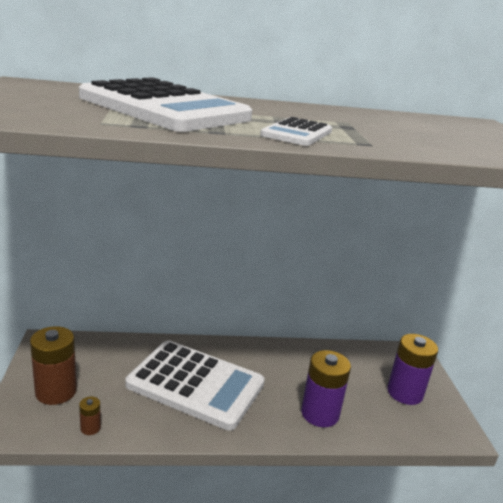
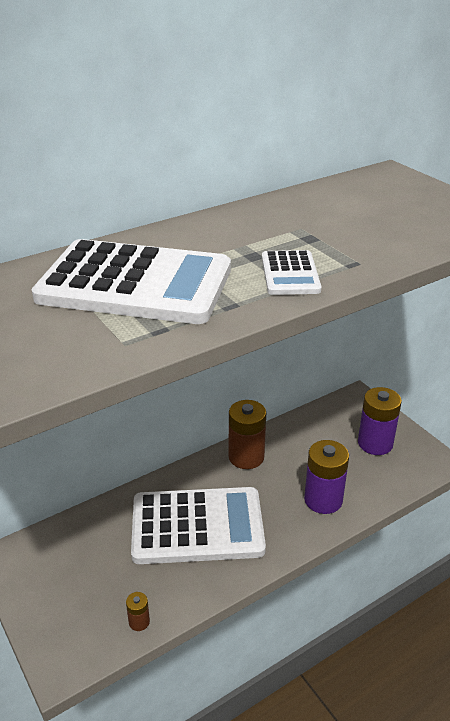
camera: 25 degrees left, 10 degrees up
(56, 391) = (71, 604): brown battery -> brown battery (246, 457)

